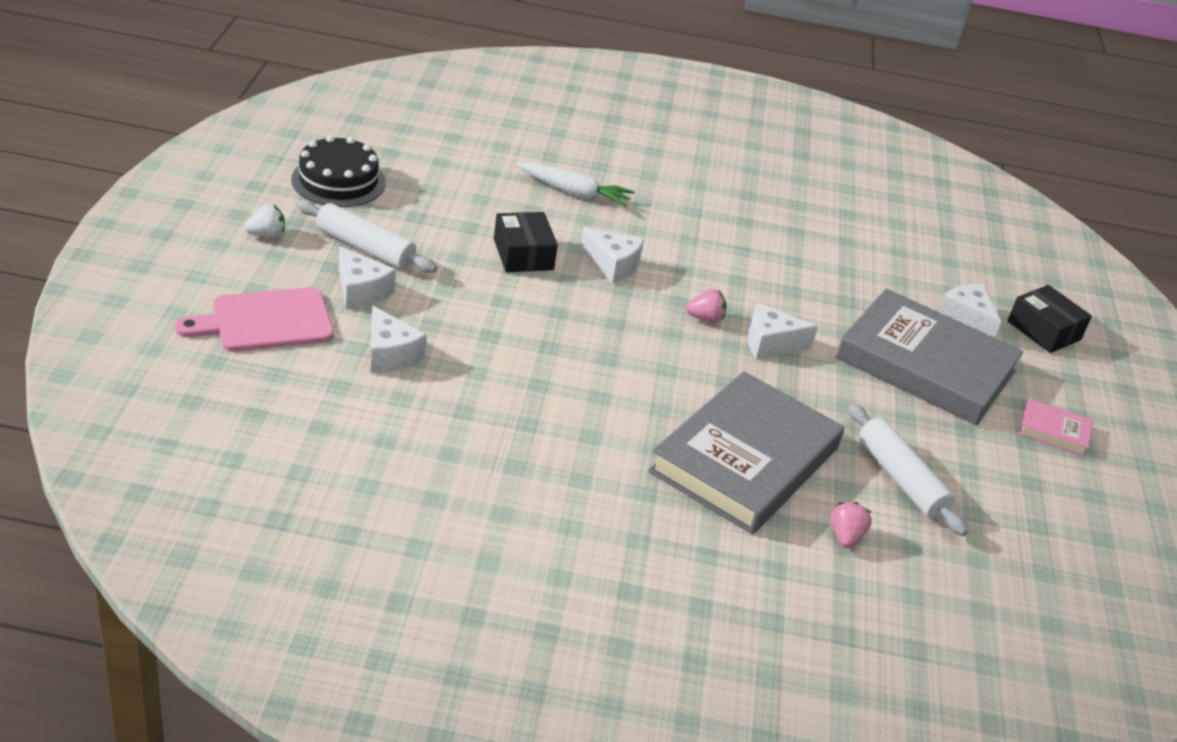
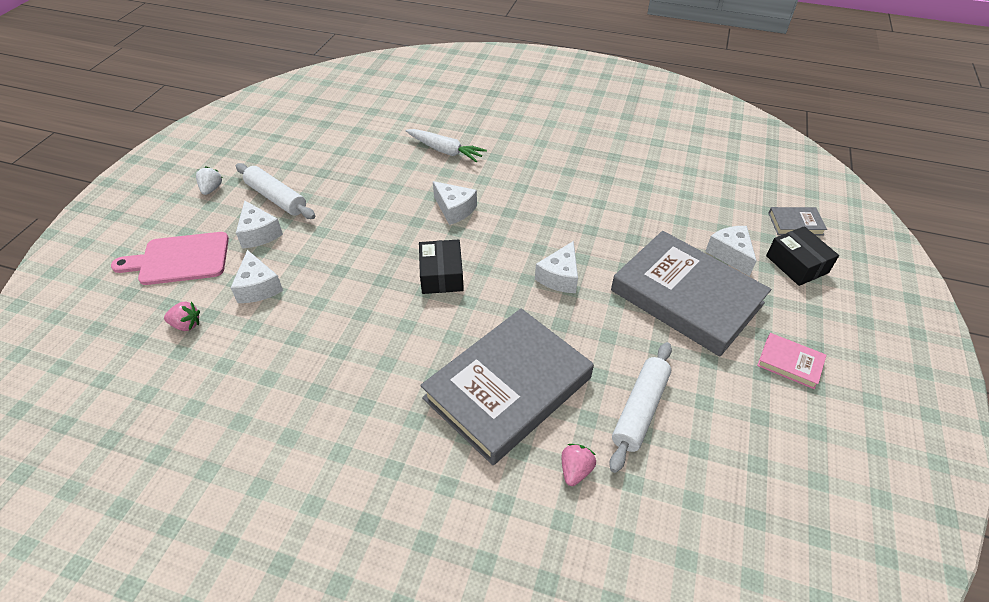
camera: 15 degrees right, 10 degrees up
(266, 235) = (211, 189): white strawberry -> white strawberry turned 75 degrees counterclockwise
(338, 181) = (279, 146): black cake -> none
(523, 254) = (390, 201): black box -> black box (441, 275)
(705, 318) = (513, 255): pink strawberry -> pink strawberry (186, 325)
(770, 343) = (559, 277): white cheese -> white cheese turned 75 degrees counterclockwise
(901, 479) = (640, 410): white rolling pin -> white rolling pin turned 45 degrees clockwise
(1034, 286) = (795, 224): none -> grey book

